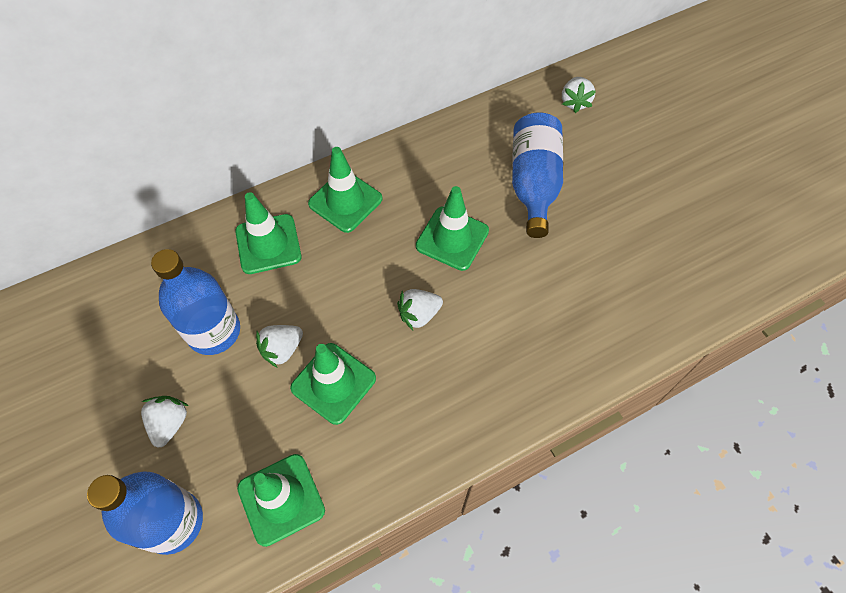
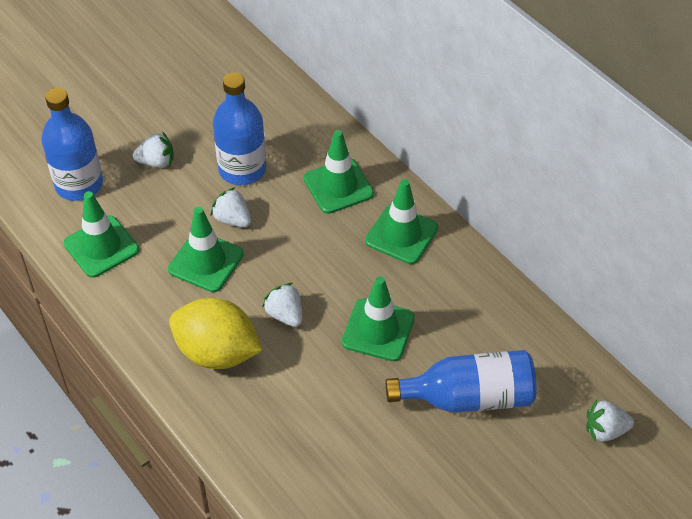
camera: 80 degrees right, 10 degrees down
(454, 384) = (217, 352): none -> yellow lemon

